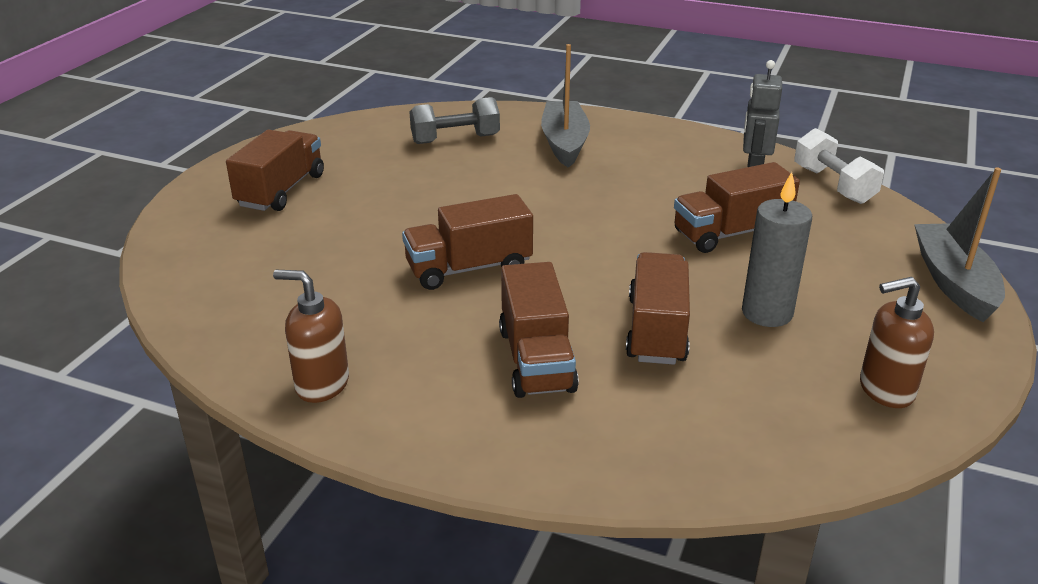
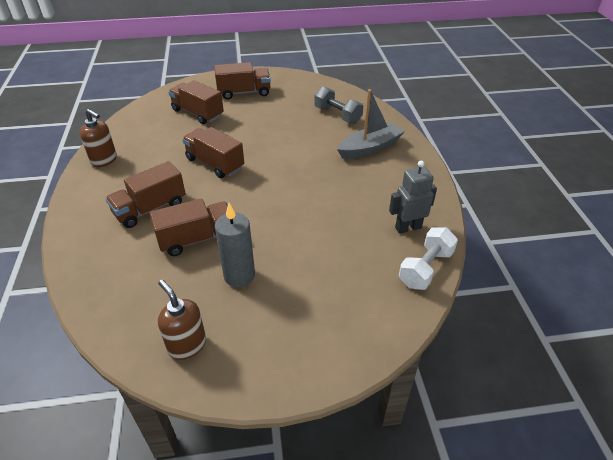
camera: 60 degrees right, 10 degrees up
(321, 384) = (104, 160): brown soap dispenser -> brown soap dispenser turned 135 degrees clockwise
(731, 233) = (319, 238): brown truck -> brown truck (197, 113)
(953, 282) = (337, 358): grey boat -> none

